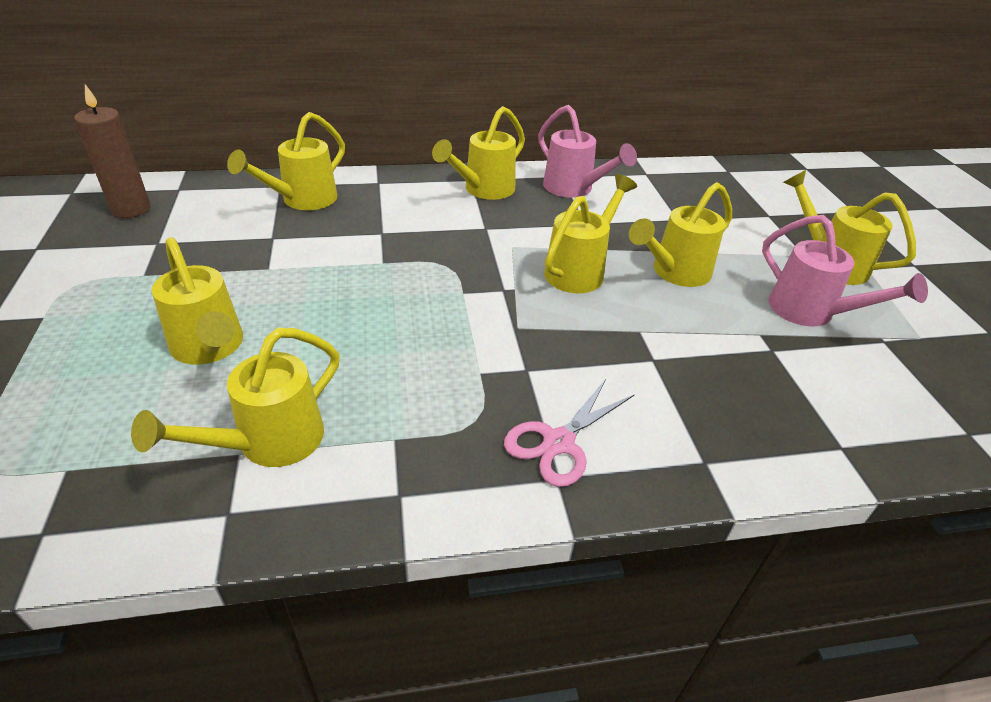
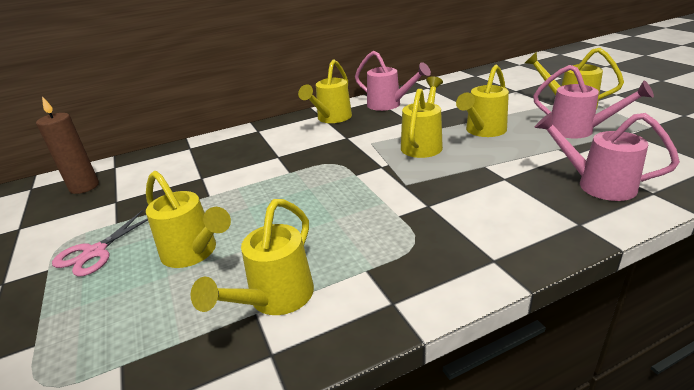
camera: 10 degrees left, 10 degrees down
(302, 200) = (210, 152): yellow watering can -> none
(558, 442) = (479, 240): pink scissors -> pink scissors (95, 252)
(772, 409) = (597, 184): none -> pink watering can

